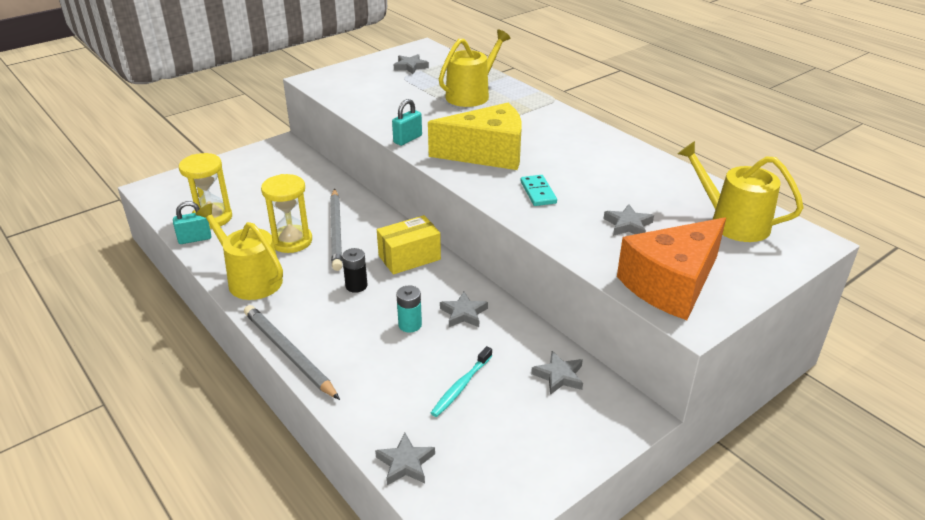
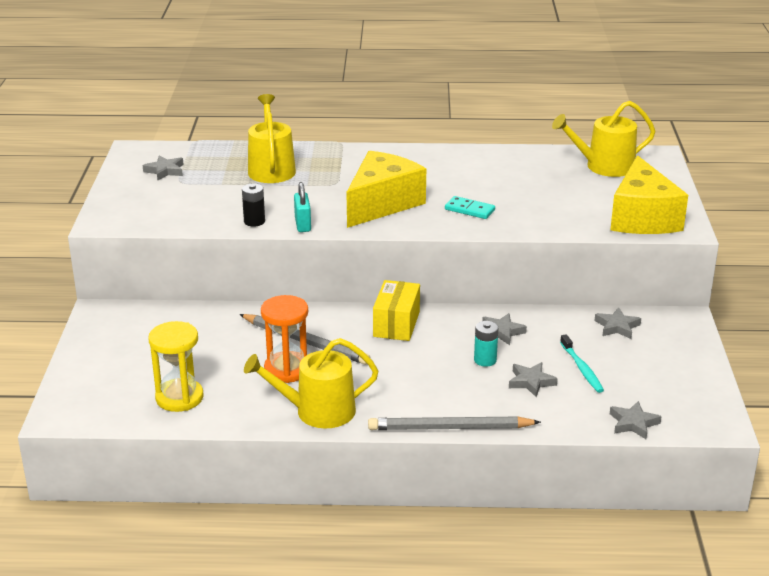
camera: 50 degrees left, 5 degrees down
(195, 239) = (203, 419): turquoise padlock -> none
(291, 241) = (287, 369): yellow hourglass -> orange hourglass
(356, 286) = (401, 363): black battery -> black battery (254, 221)
(628, 225) = (558, 199): grey star -> grey star (531, 382)
(671, 284) = (642, 218): orange cheese -> yellow cheese

